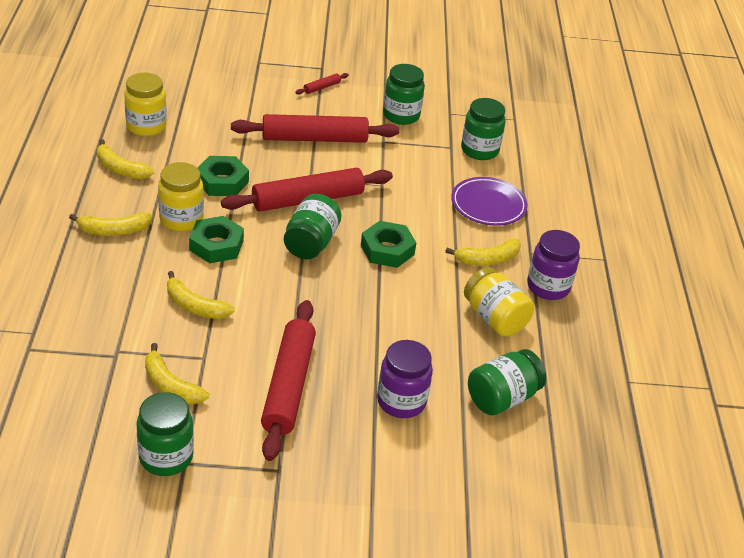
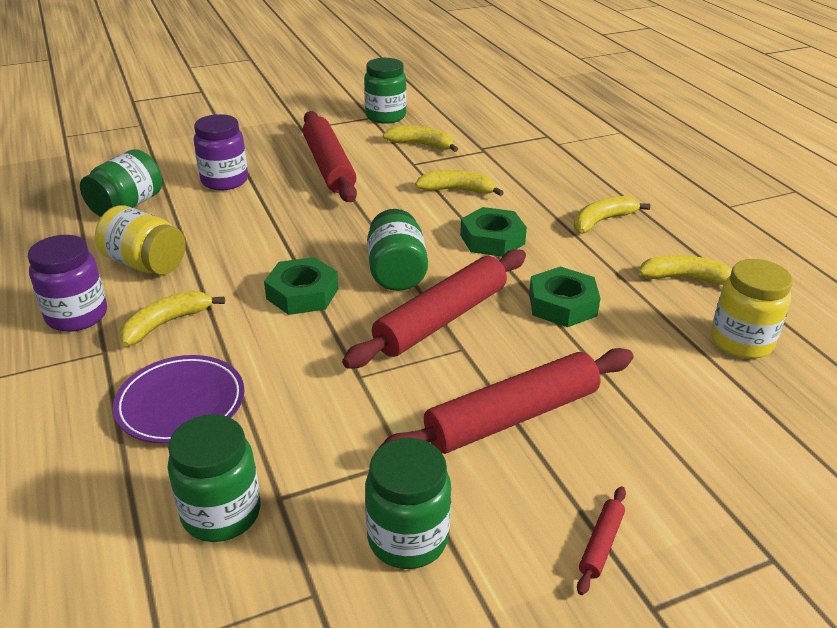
camera: 160 degrees right, 5 degrees down
(181, 219) = (554, 250): yellow jar -> none

